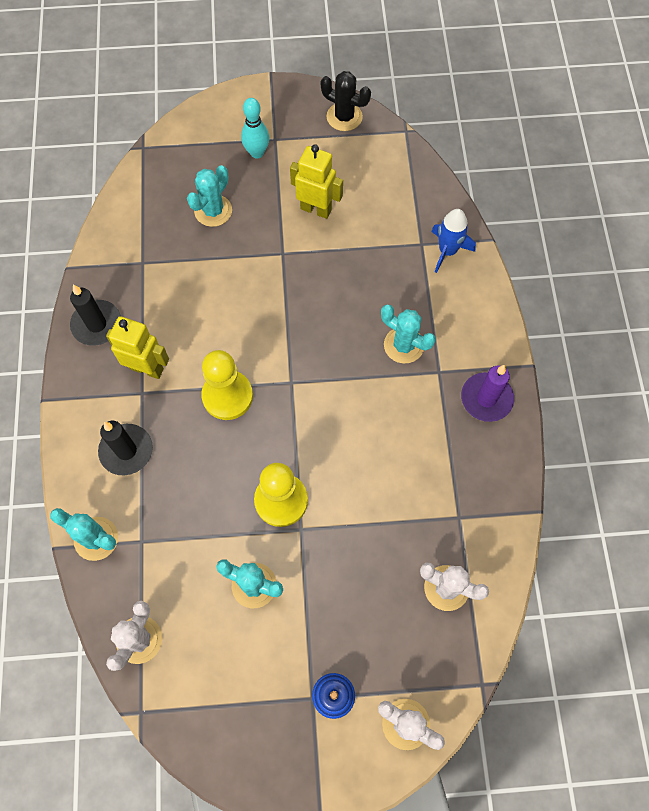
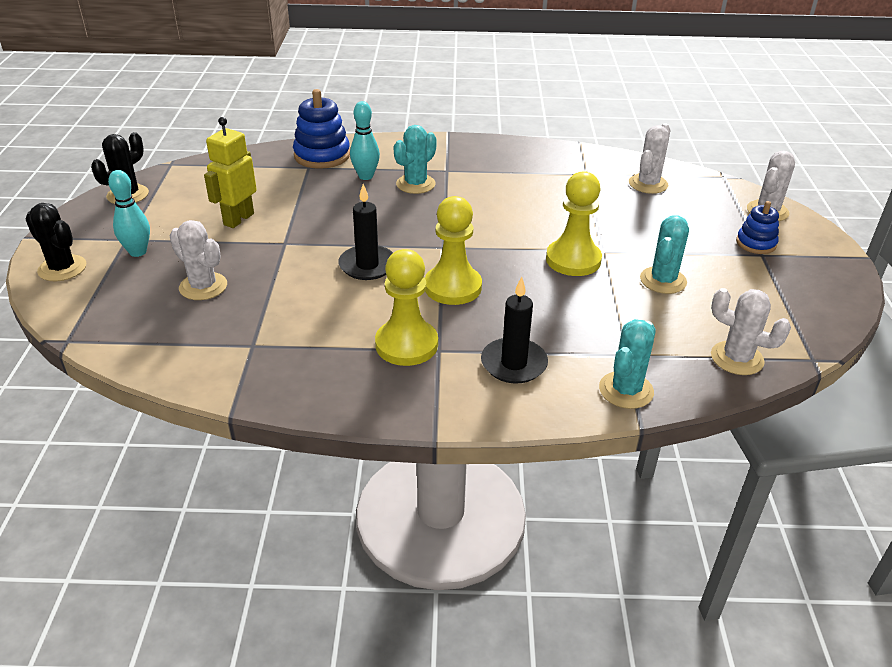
camera: 85 degrees left, 30 degrees down
(97, 324) = (332, 387): black candle -> black candle (367, 265)
(147, 368) = (406, 345): yellow robot -> yellow pawn
(213, 211) = (203, 286): turquoise cactus -> white cactus
(229, 112) = (62, 268): none -> black cactus
(411, 297) = (365, 176): none -> turquoise bowling pin
(447, 251) = (322, 155): blue rocket -> blue stacking toy
(486, 398) = (476, 152): purple candle -> none

